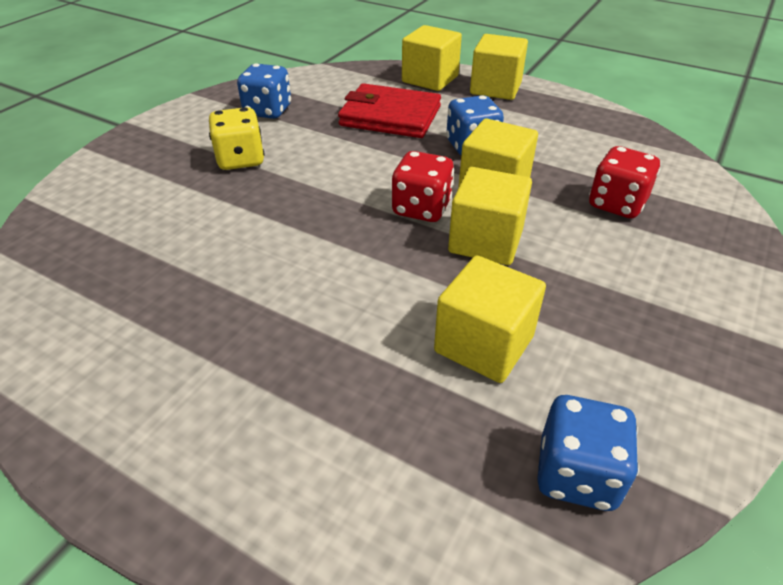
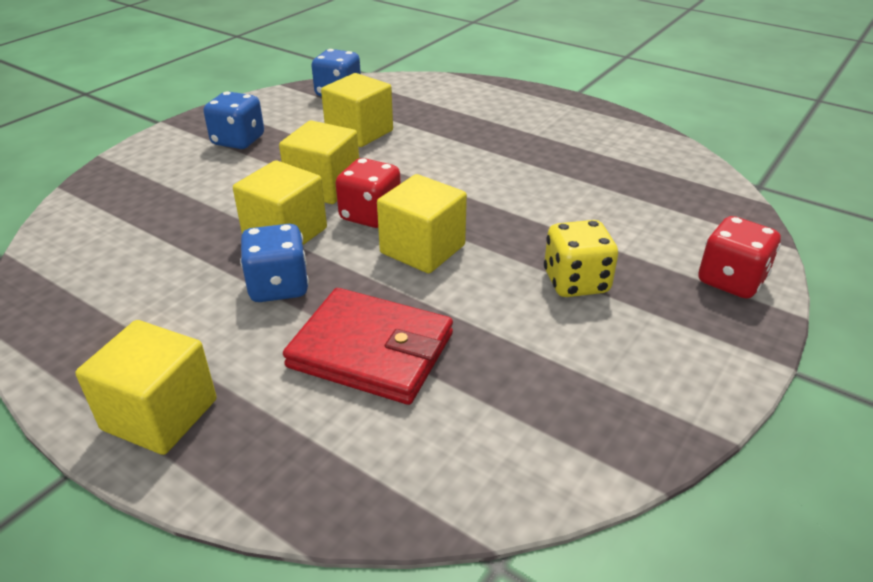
camera: 175 degrees left, 5 degrees down
(268, 111) = (569, 375): blue dice -> blue dice (238, 141)
(430, 79) = (267, 454): yellow cube -> yellow cube (422, 249)
(616, 204) = (176, 210): red dice -> red dice (731, 281)

